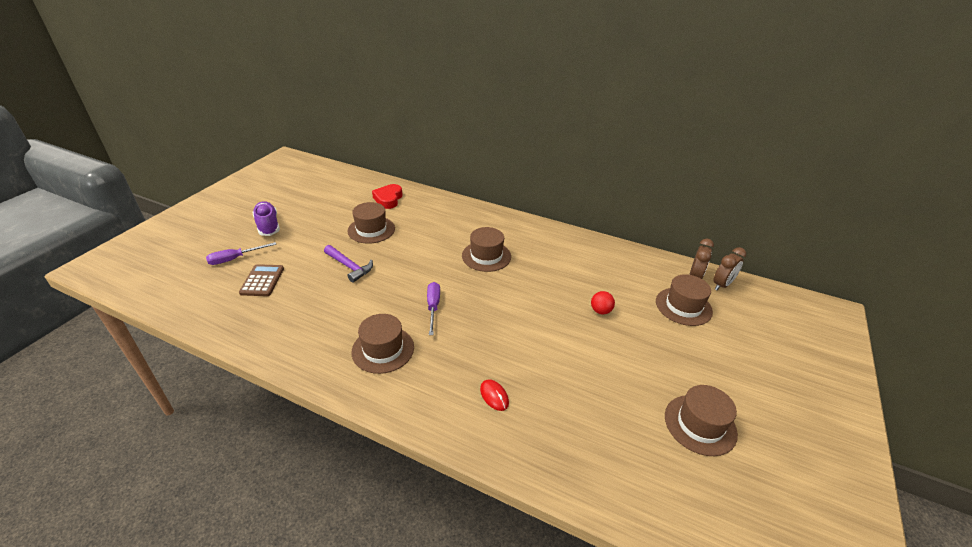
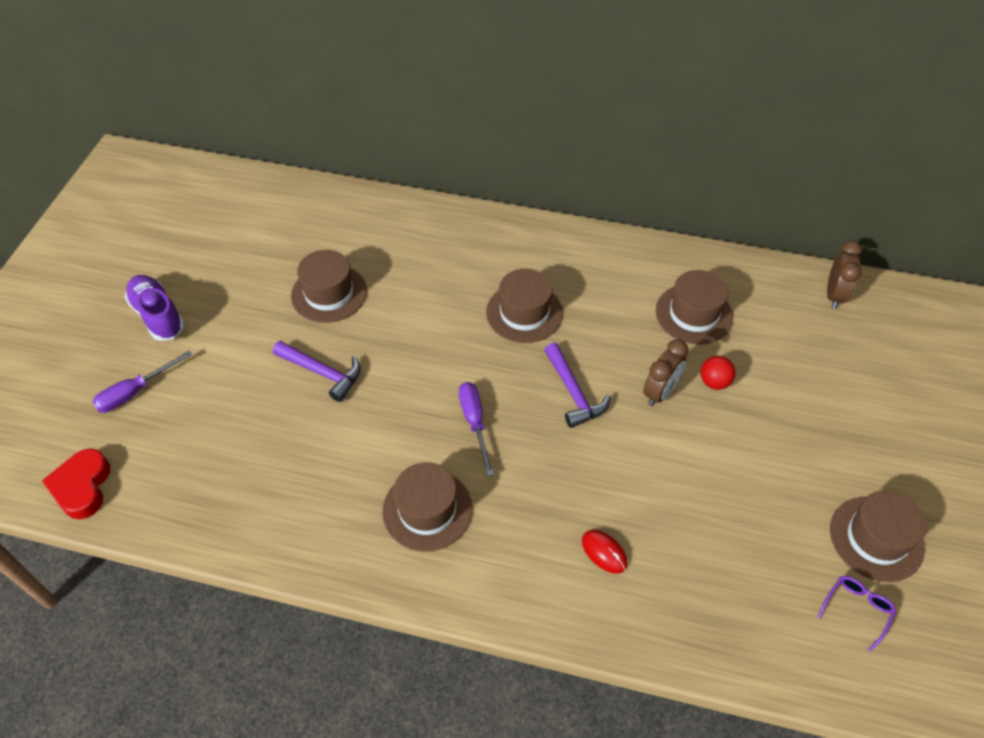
camera: 10 degrees left, 15 degrees up
(262, 281) = (198, 425): brown calculator -> none
(388, 199) = (333, 224): red heart -> red heart (82, 487)
(503, 302) = (573, 393): none -> purple hammer
(676, 469) = (857, 609): none -> purple glasses
(683, 306) = (826, 351): brown hat -> brown hat (694, 314)
(722, 285) = (873, 302): brown clock -> brown clock (660, 392)

